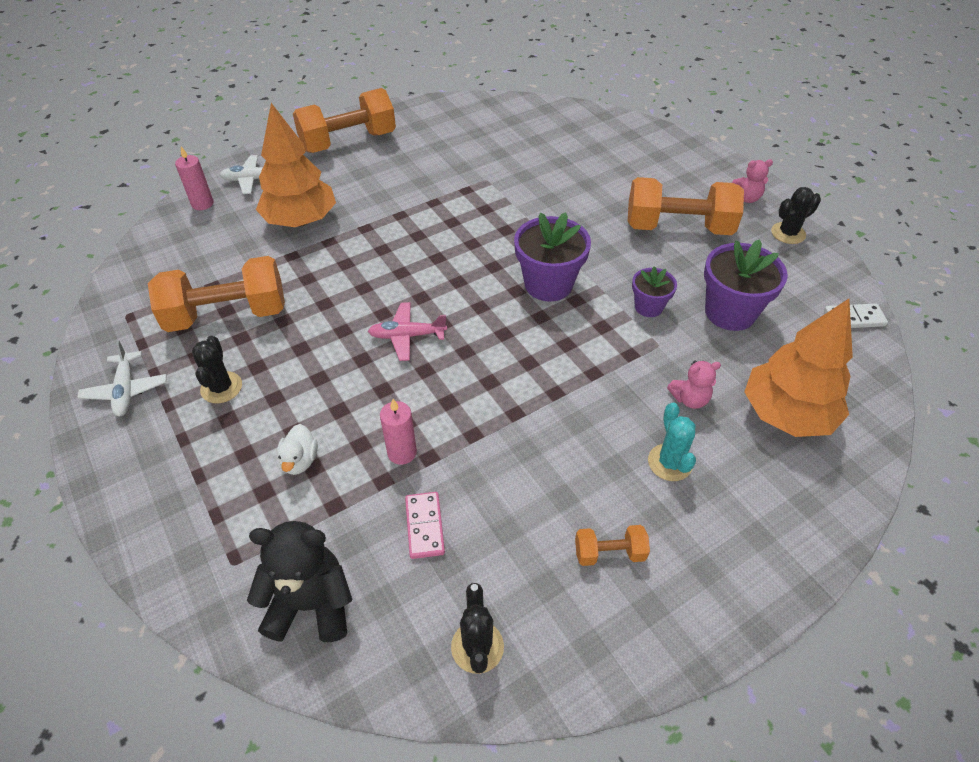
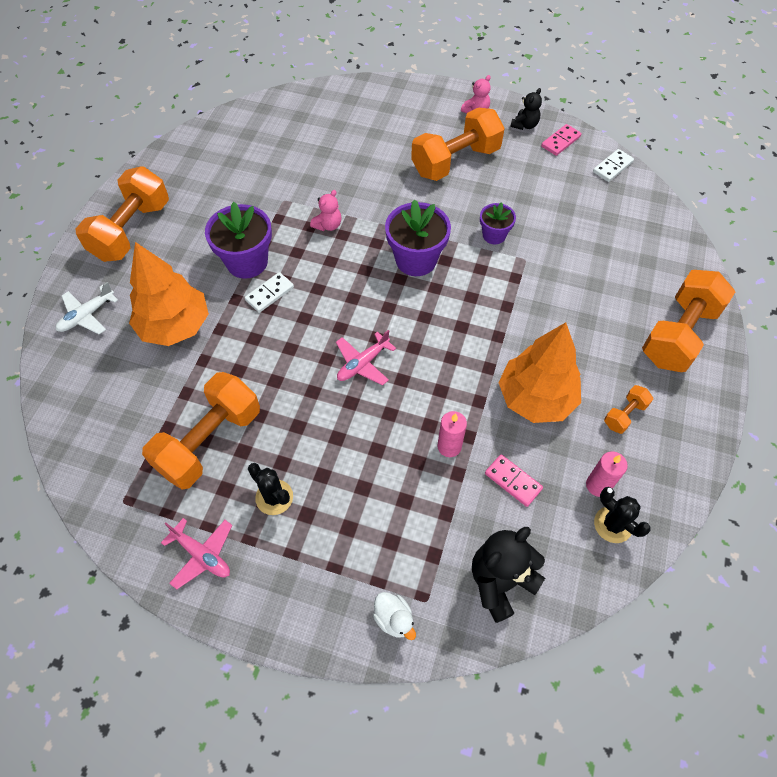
camera: 40 degrees left, 10 degrees up
(126, 390) = (202, 555): white plane -> pink plane
(202, 204) = (67, 365): pink candle -> pink candle (598, 485)
(300, 460) = (391, 503): white duck -> white duck (394, 619)
(395, 239) = (269, 294): none -> white domino
(670, 462) = (603, 335): turquoise cactus -> none
(689, 399) = (576, 285): pink teddy bear -> pink teddy bear (328, 225)
(730, 312) = (544, 208): purple flower pot -> purple flower pot (247, 262)
(762, 520) = (678, 335): none -> orange dumbbell
(786, 414) = (633, 258): orange tree -> orange tree (535, 398)
(788, 233) = (524, 125): black cactus -> black teddy bear
(814, 266) = (560, 141): none -> pink domino

